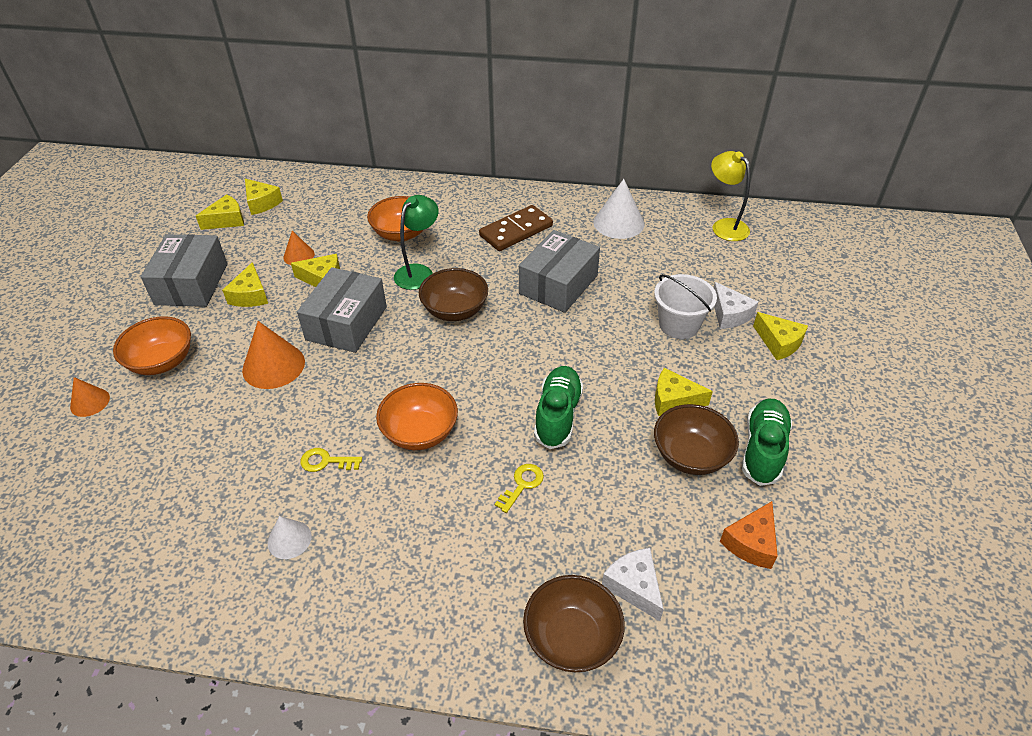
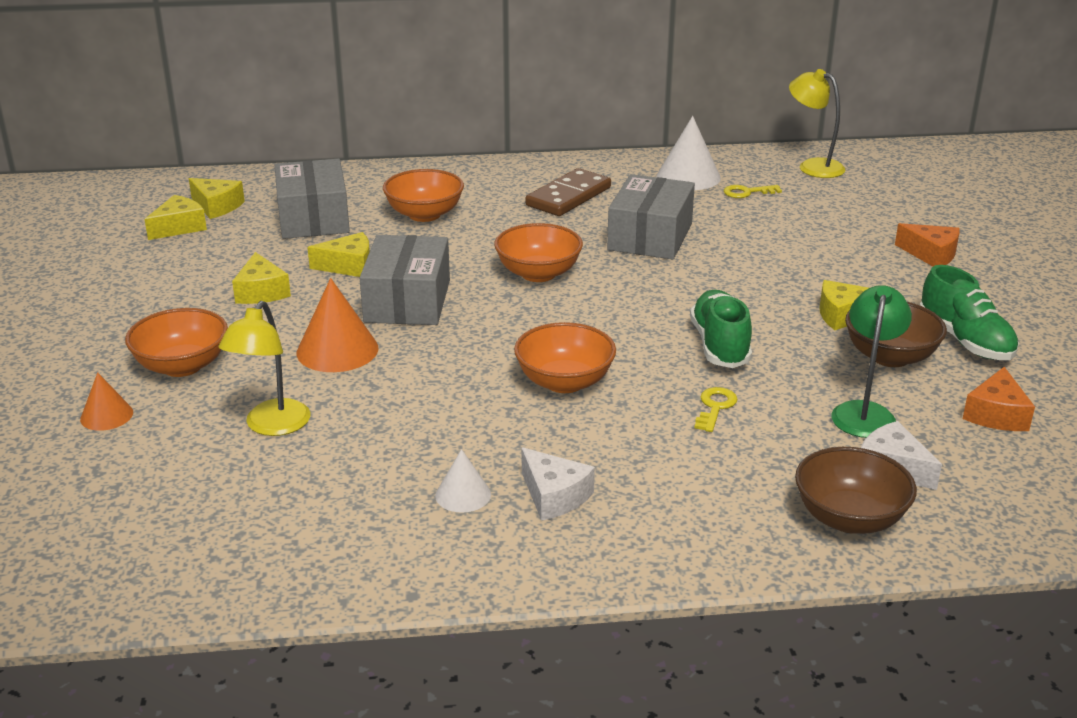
camera: 15 degrees left, 15 degrees down
(191, 284) = (172, 291): grey box -> grey box (313, 218)
(192, 436) = (272, 426): none -> yellow lamp
(299, 255) = (302, 249): orange cone -> none
(326, 461) = (463, 423): yellow key -> yellow key (747, 192)
(419, 272) = (470, 246): green lamp -> green lamp (864, 412)
(455, 310) = (538, 273): brown bowl -> orange bowl
(679, 325) = (812, 253): white bucket -> none
(729, 314) = (863, 238): white cheese -> white cheese (554, 496)
(763, 449) = (965, 341): green shoe -> green shoe turned 150 degrees clockwise
(779, 343) = (931, 254): yellow cheese -> orange cheese

